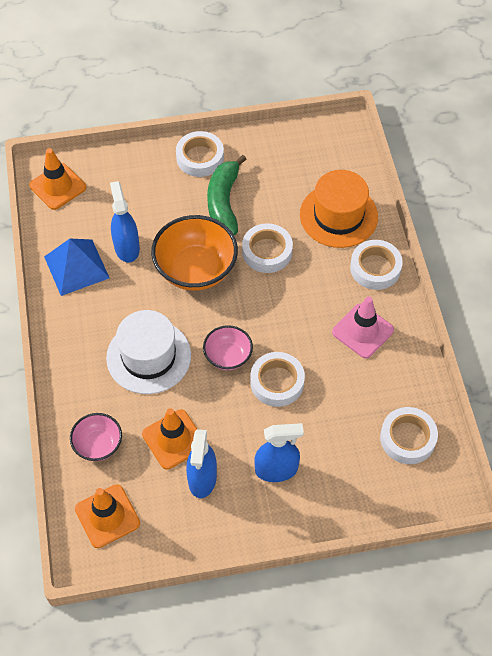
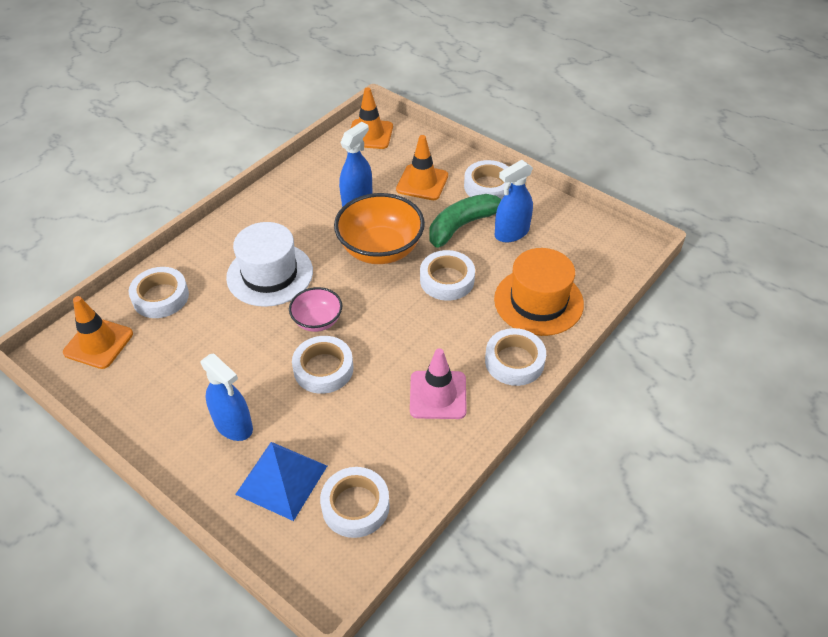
camera: 50 degrees right, 10 degrees down
(76, 267) = (310, 186): blue pyramid -> blue pyramid (281, 479)
(98, 445) = (160, 297): pink bowl -> white tape
(174, 439) = (205, 338): orange traffic cone -> orange traffic cone (422, 182)
(202, 479) = (182, 380): blue spray bottle -> blue spray bottle (511, 233)

